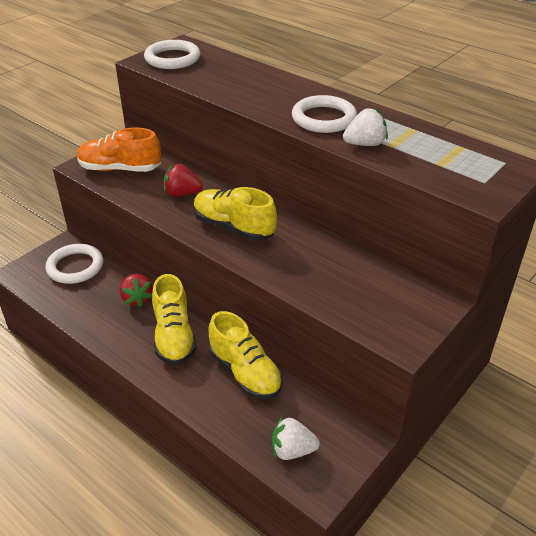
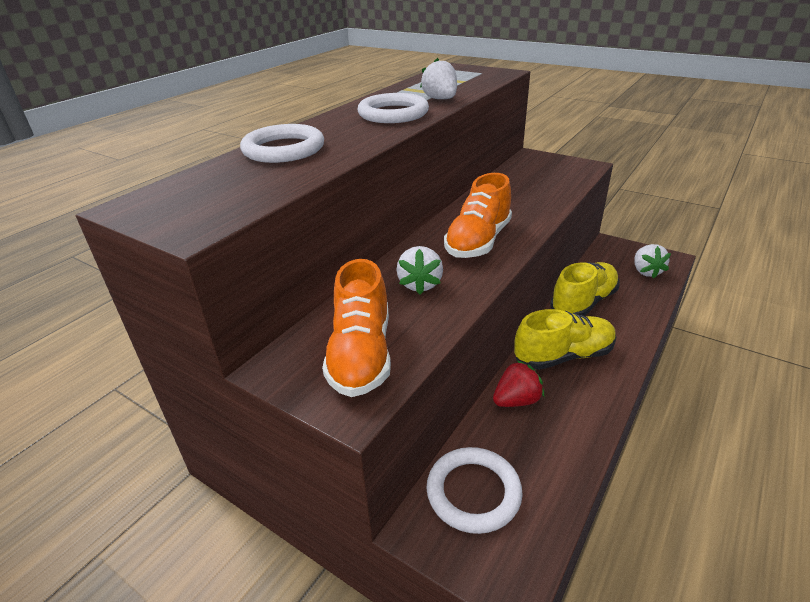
camera: 95 degrees left, 5 degrees down
(172, 58) = (195, 205): white ring -> white ring (283, 149)
(182, 194) = (420, 284): red strawberry -> white strawberry
(234, 227) = (478, 241): yellow shoe -> orange shoe

